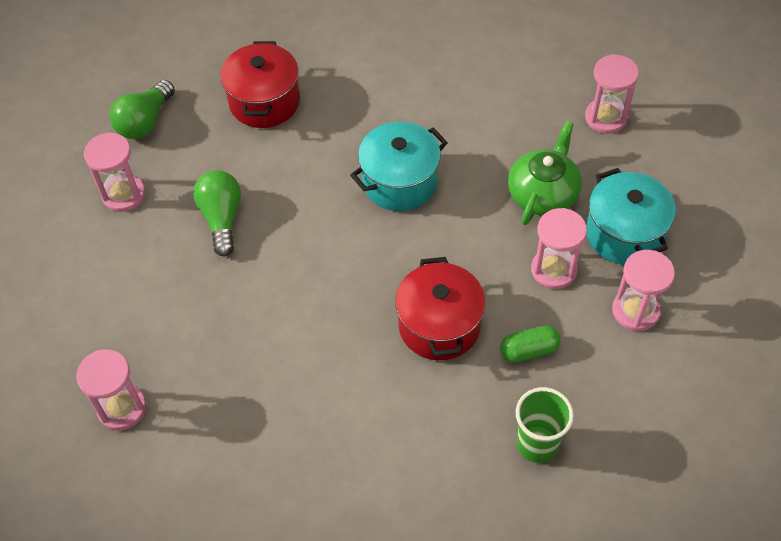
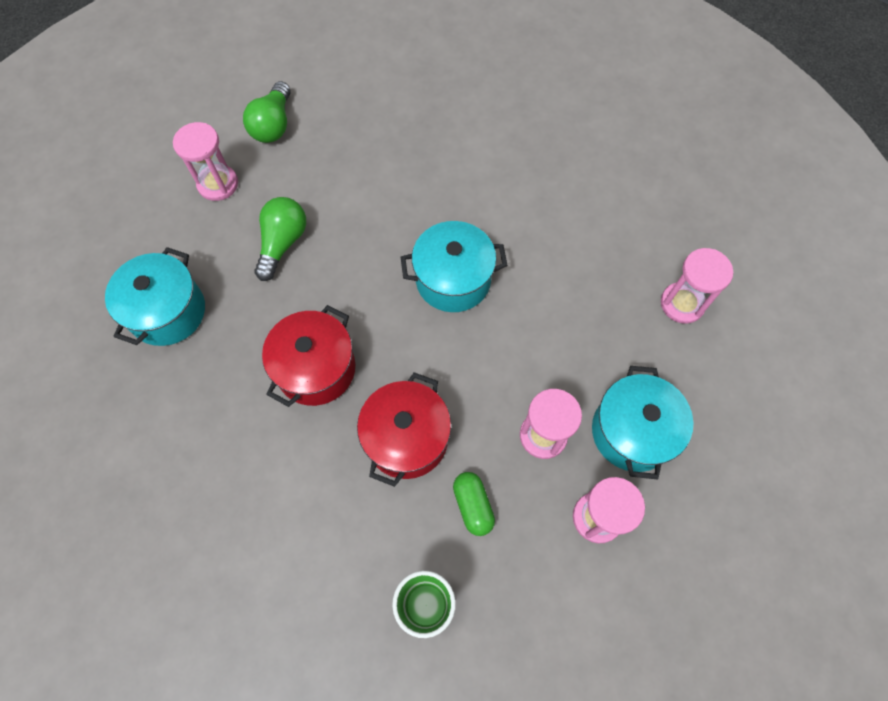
camera: 25 degrees right, 10 degrees up
(122, 408) = (103, 379): pink hourglass -> none
(145, 121) = (273, 125): green light bulb -> green light bulb turned 45 degrees counterclockwise
(148, 323) = (168, 312): none -> turquoise pot
(264, 102) = (381, 150): red pot -> red pot (316, 369)
(529, 350) = (473, 505): green capsule -> green capsule turned 60 degrees clockwise
(543, 193) = (577, 353): green teapot -> none

